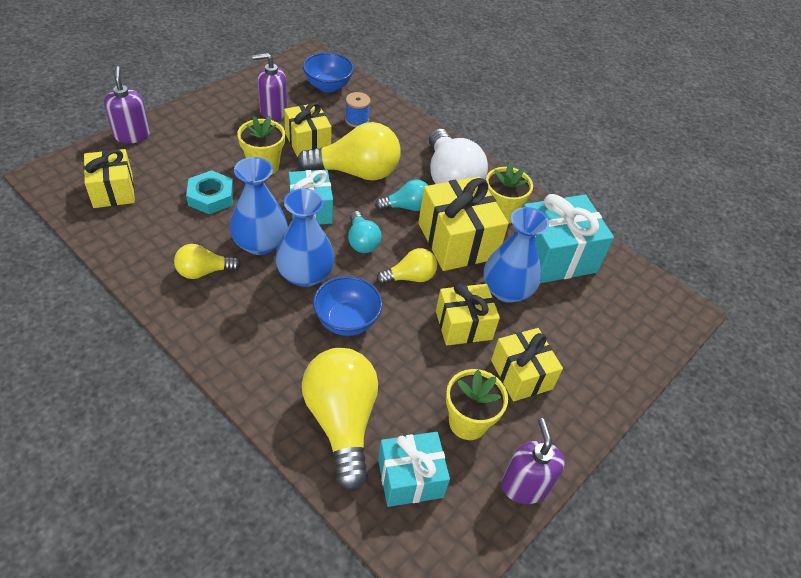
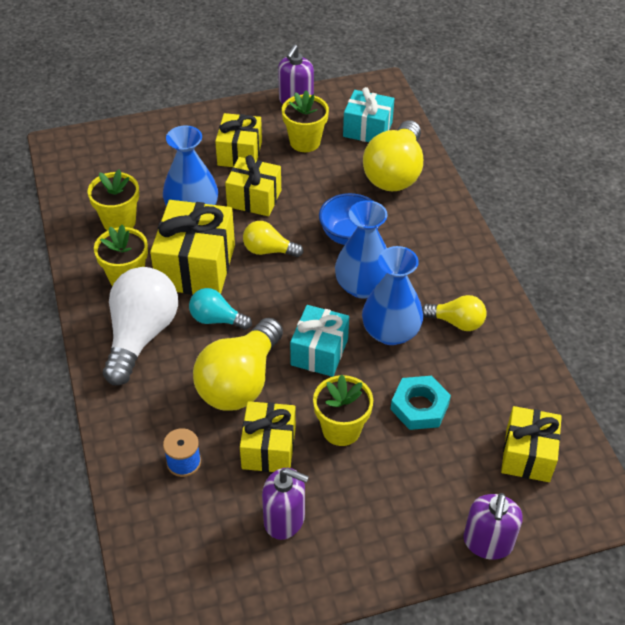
camera: 145 degrees left, 0 degrees up
(328, 86) = (179, 544): blue bowl -> none
(356, 172) = (240, 382): yellow light bulb -> yellow light bulb turned 90 degrees counterclockwise
(362, 241) = (289, 299): turquoise light bulb -> none
(554, 256) = (119, 221): turquoise gift -> yellow flower pot

